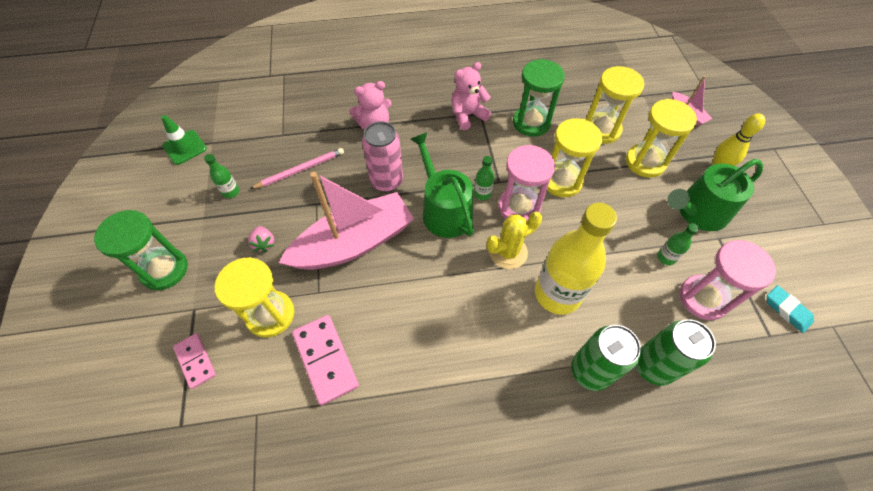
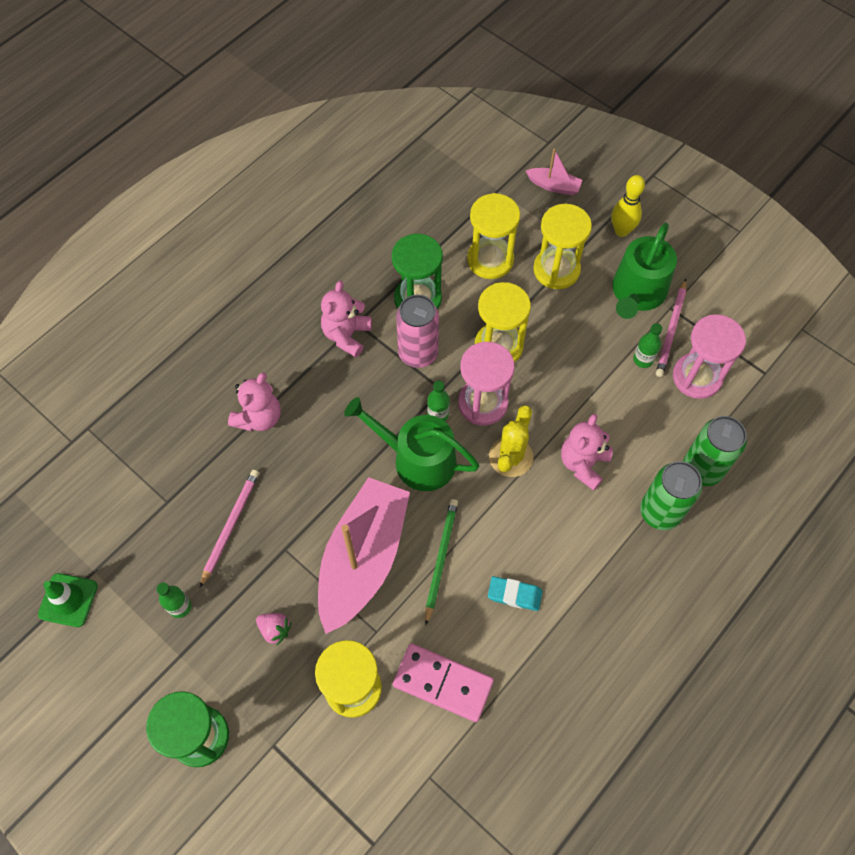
camera: 40 degrees left, 5 degrees up
(195, 361) = (327, 785): pink domino -> none
(387, 181) = (333, 471): pink can -> pink can (418, 353)
(401, 280) = (440, 559): none -> green pencil
(557, 294) = (583, 464): yellow bottle -> pink teddy bear
(707, 253) = (671, 330): none -> pink pencil
(786, 310) = (762, 340): turquoise eraser -> turquoise eraser (514, 595)

